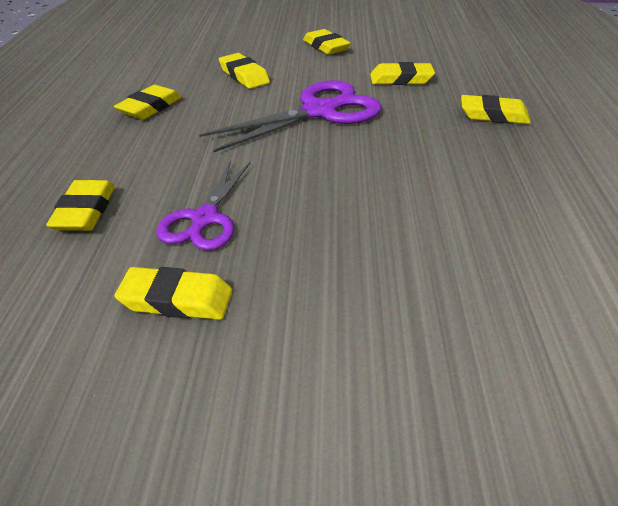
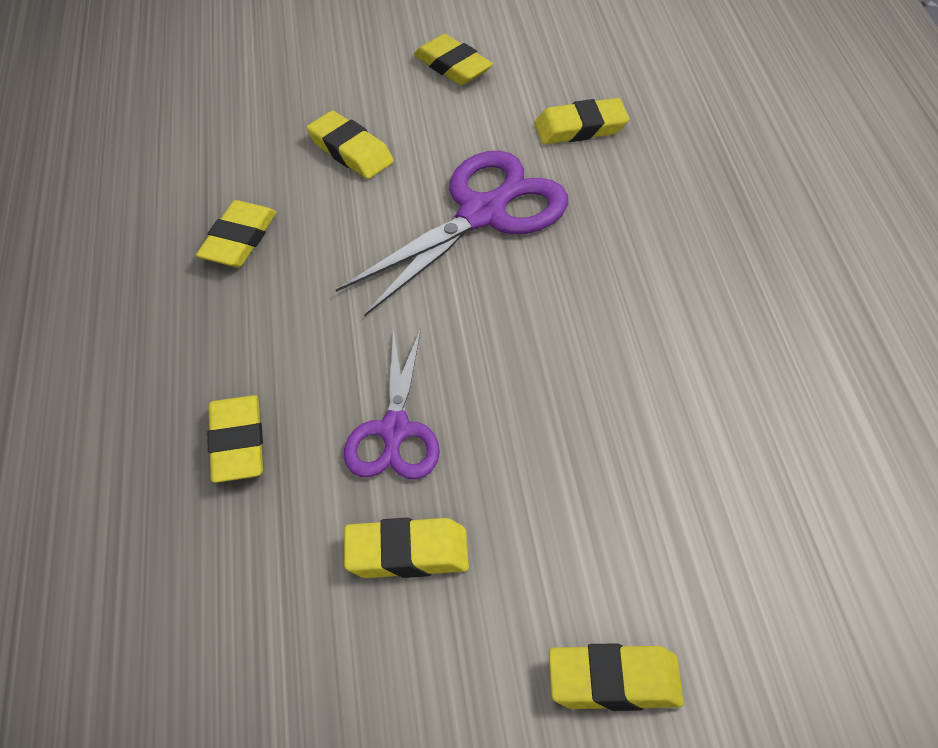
camera: 10 degrees left, 10 degrees up
(493, 115) = (719, 186): yellow eraser -> yellow eraser (614, 682)

